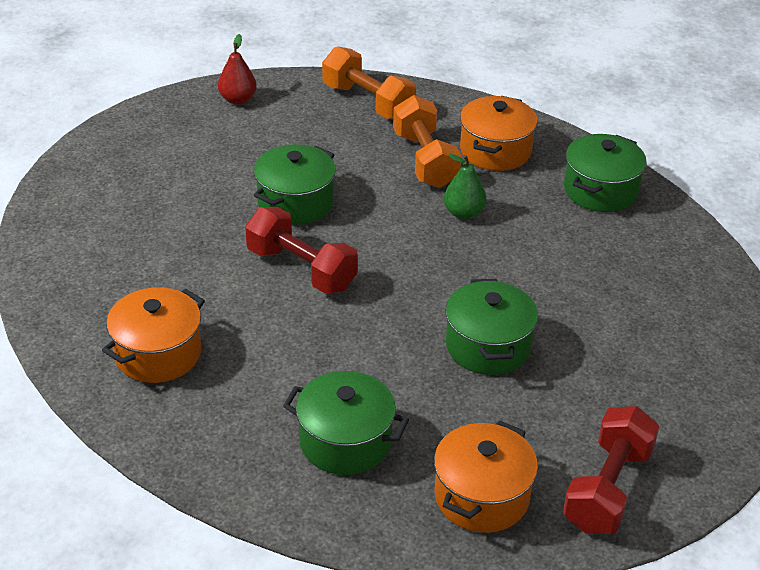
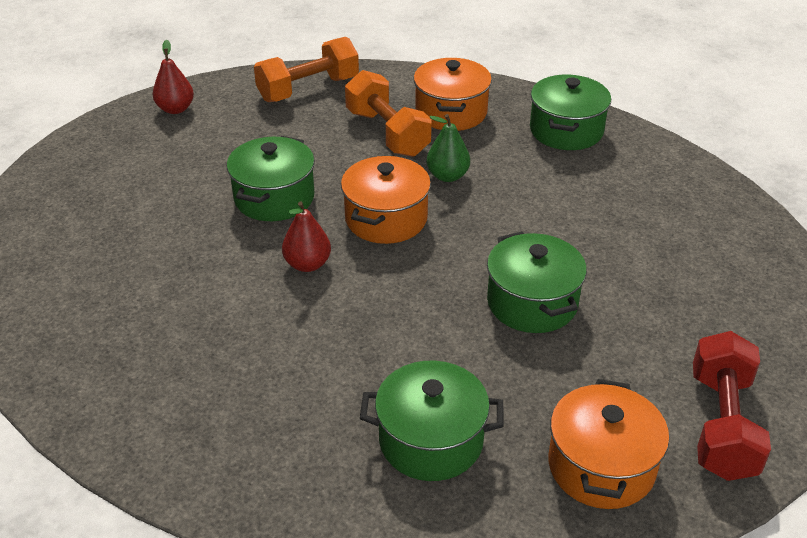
camera: 15 degrees left, 0 degrees up
(158, 353) = (184, 389): orange pot -> orange pot (386, 219)
(301, 269) = (307, 264): red dumbbell -> red pear
(368, 102) = (308, 89): orange dumbbell -> orange dumbbell turned 60 degrees counterclockwise

